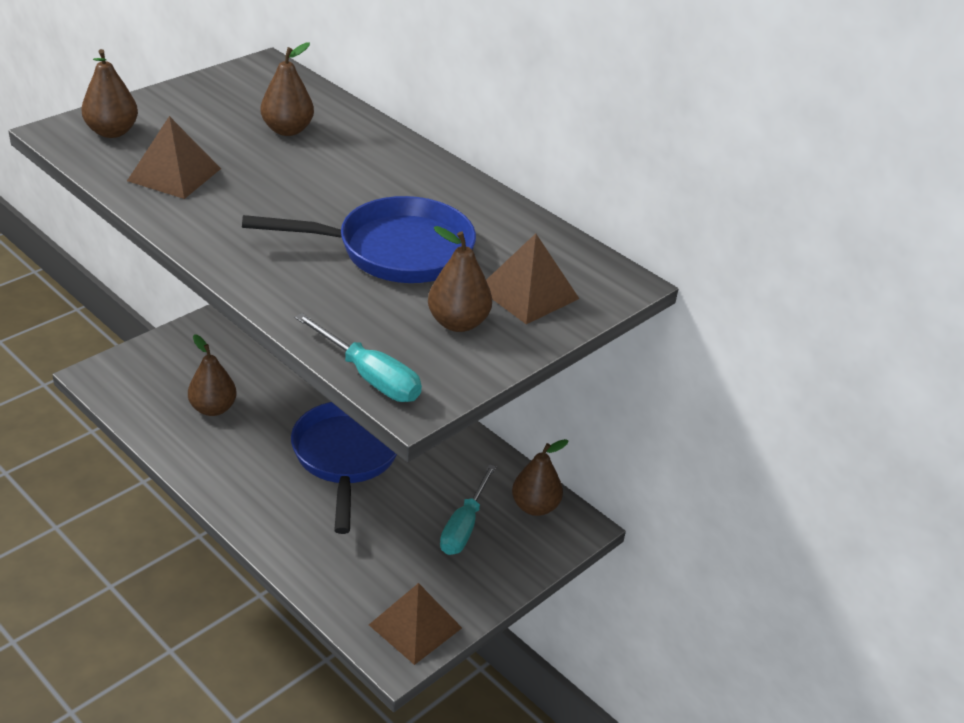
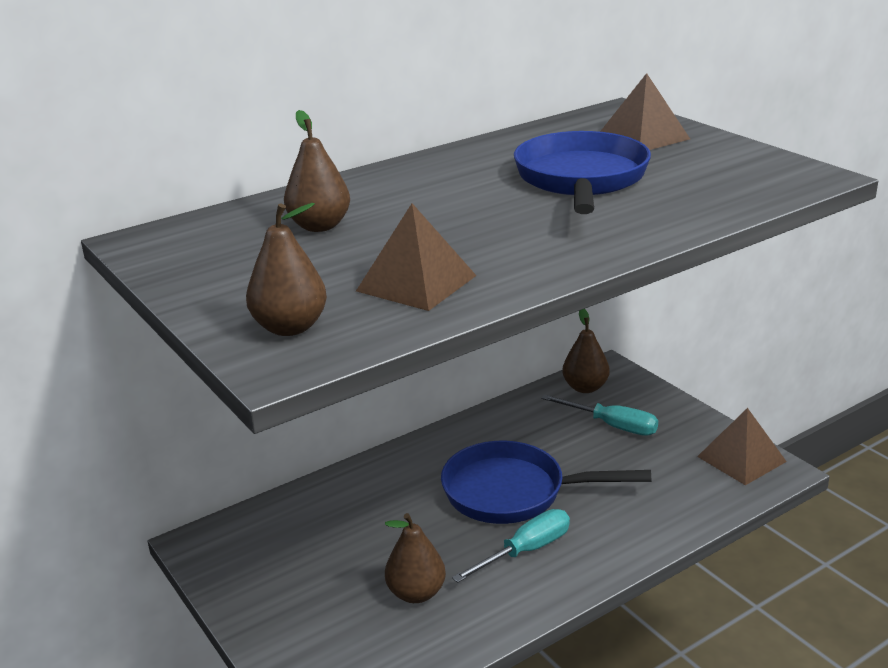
camera: 75 degrees left, 10 degrees down
(369, 376) = (791, 189): turquoise screwdriver -> turquoise screwdriver (525, 551)
(458, 323) = (696, 159): brown pear -> none

